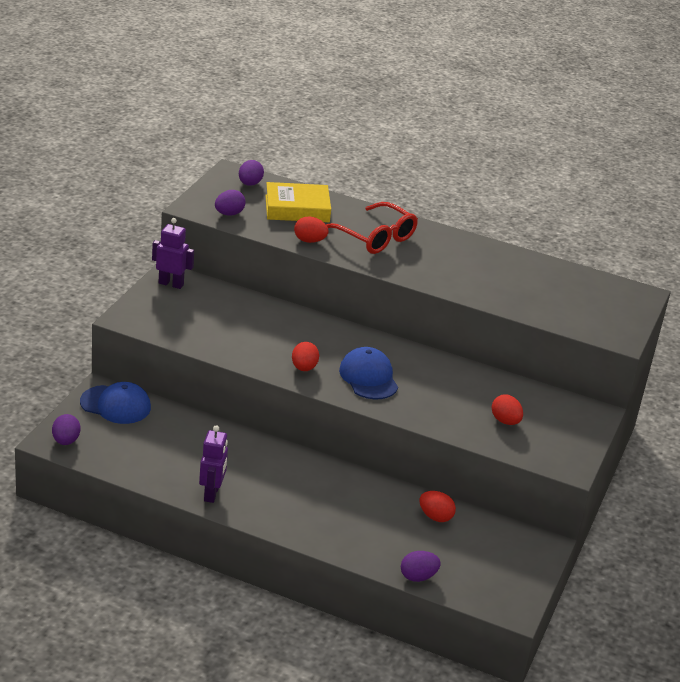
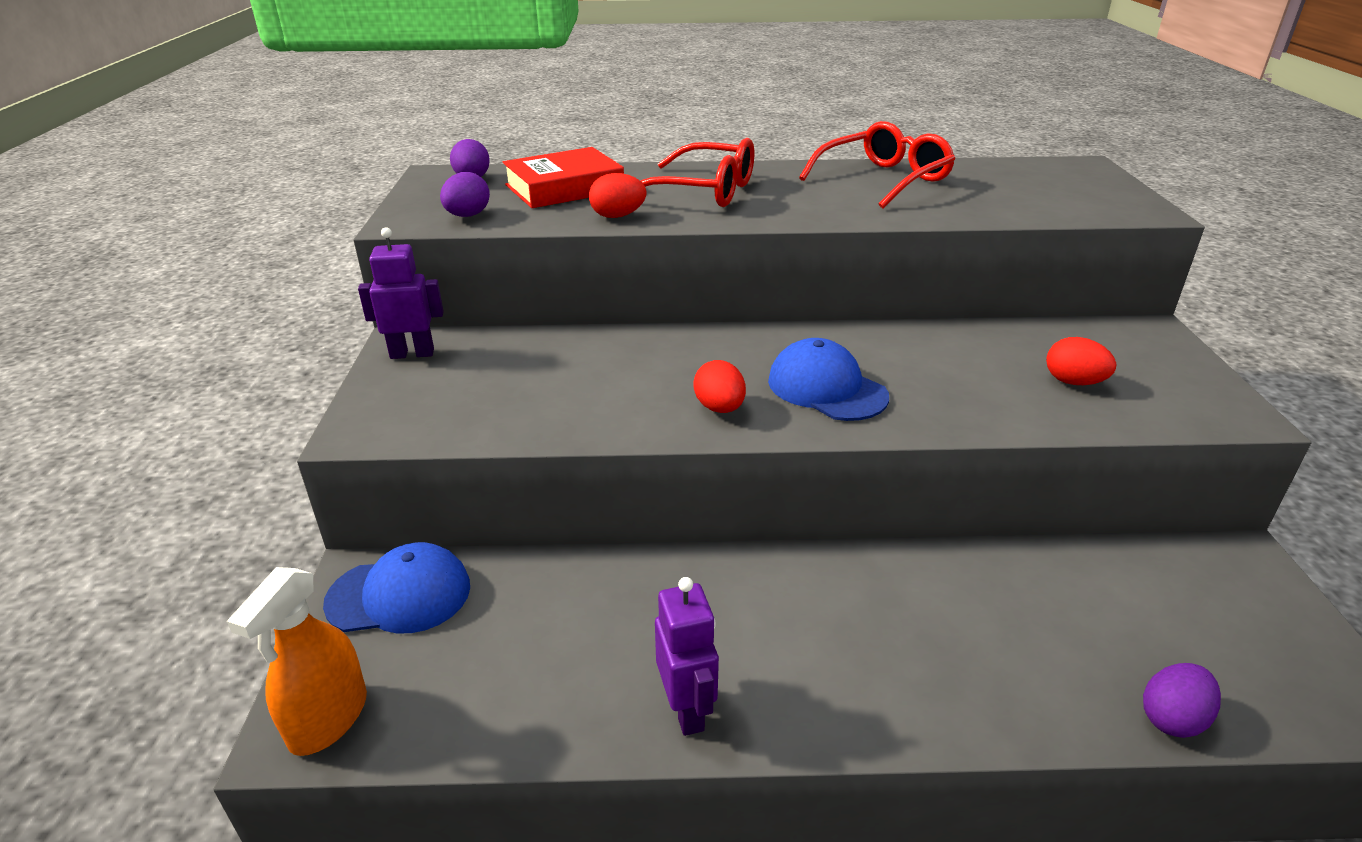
camera: 20 degrees left, 0 degrees up
(66, 441) = (328, 719): purple egg -> orange spray bottle
(297, 208) = (564, 188): yellow book -> red book
(435, 517) = (1064, 580): red egg -> none
(493, 264) = (883, 180): none -> red glasses

